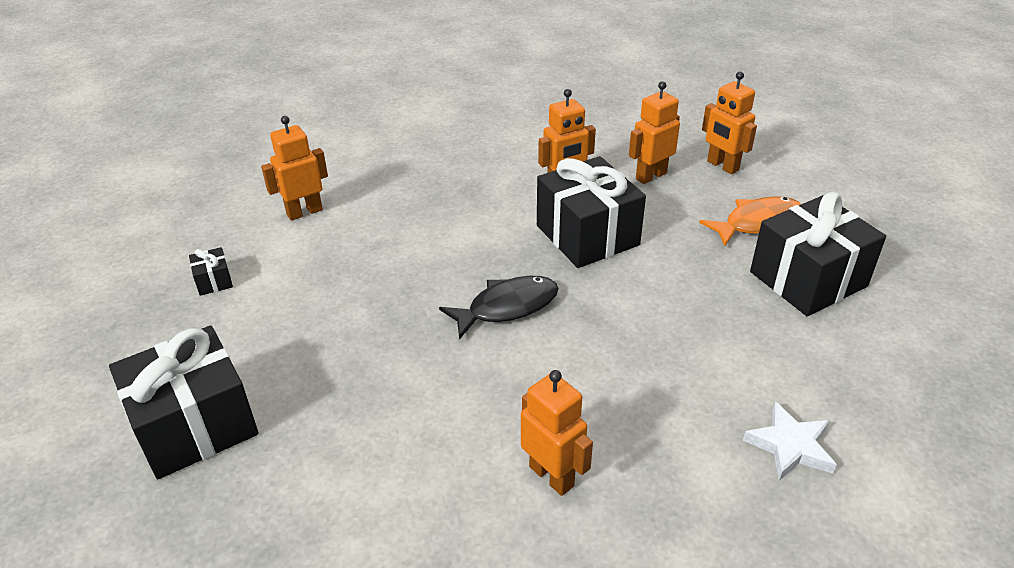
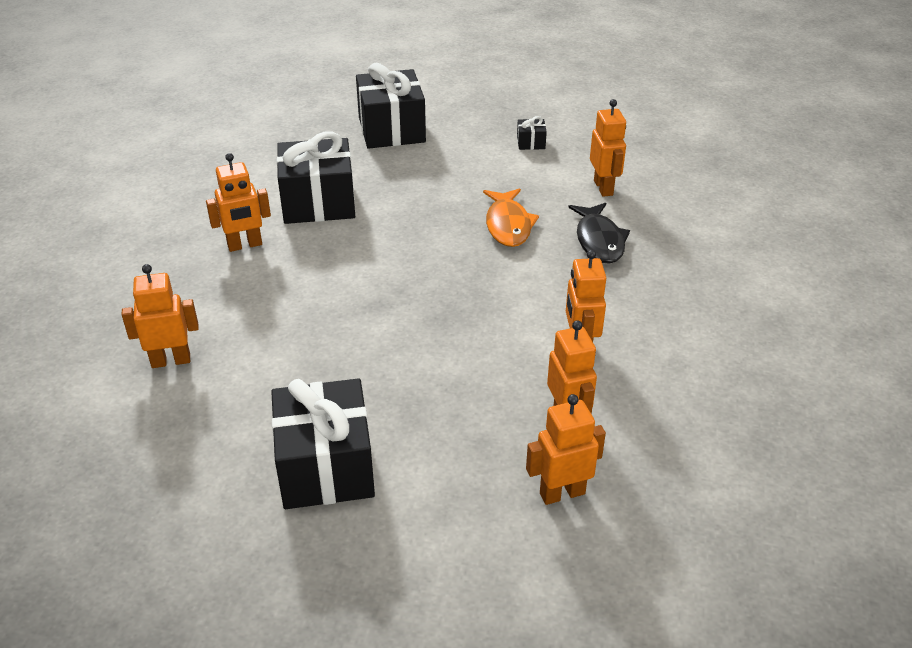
camera: 110 degrees right, 0 degrees up
(507, 307) = (415, 265): black fish -> black fish (599, 241)
(587, 235) = (484, 336): black gift -> black gift (318, 203)
(757, 223) = (435, 472): orange fish -> orange fish (508, 225)
(790, 446) = (171, 360): white star -> orange robot

